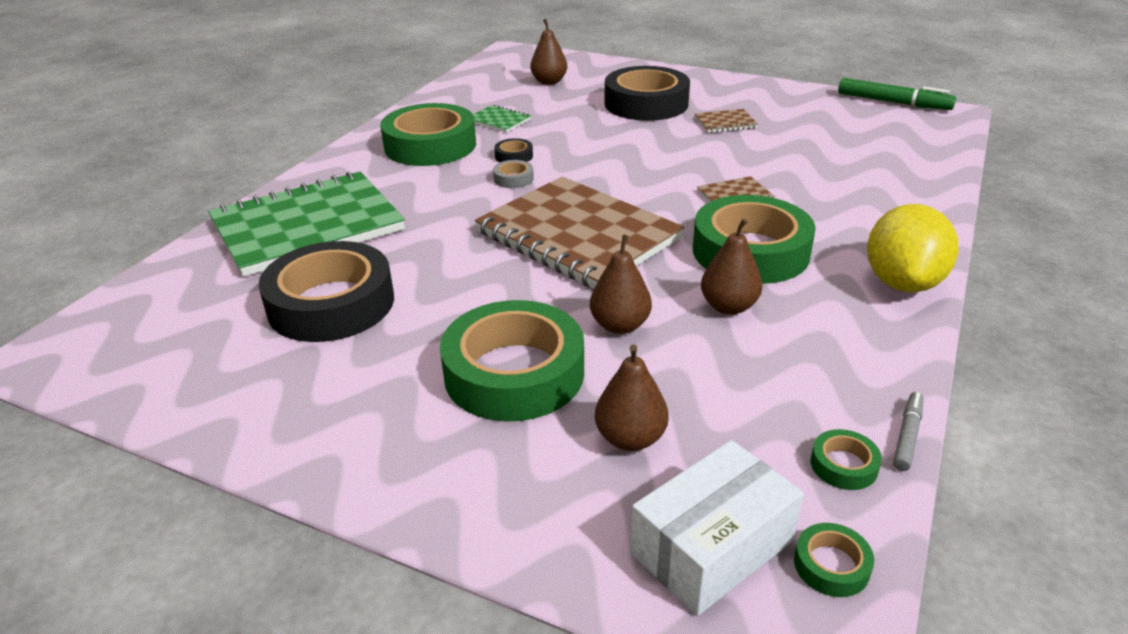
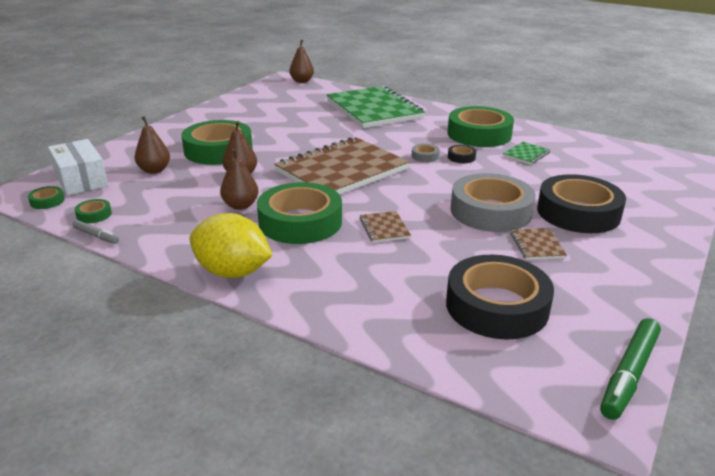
camera: 95 degrees right, 5 degrees down
(331, 303) = (297, 117): black tape -> black tape (497, 306)
(549, 82) = (620, 175): brown pear -> brown pear (302, 81)
(662, 141) = (490, 211): none -> grey tape

